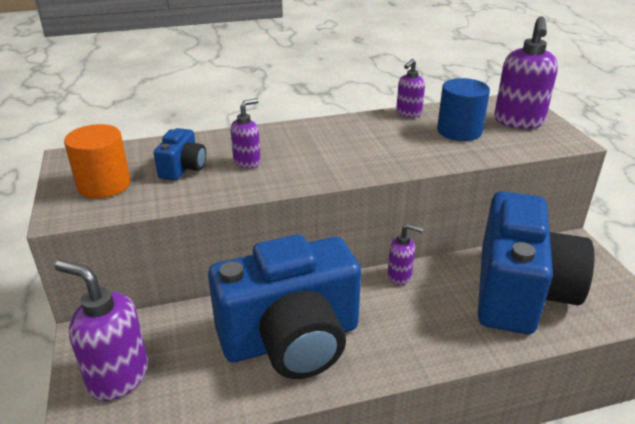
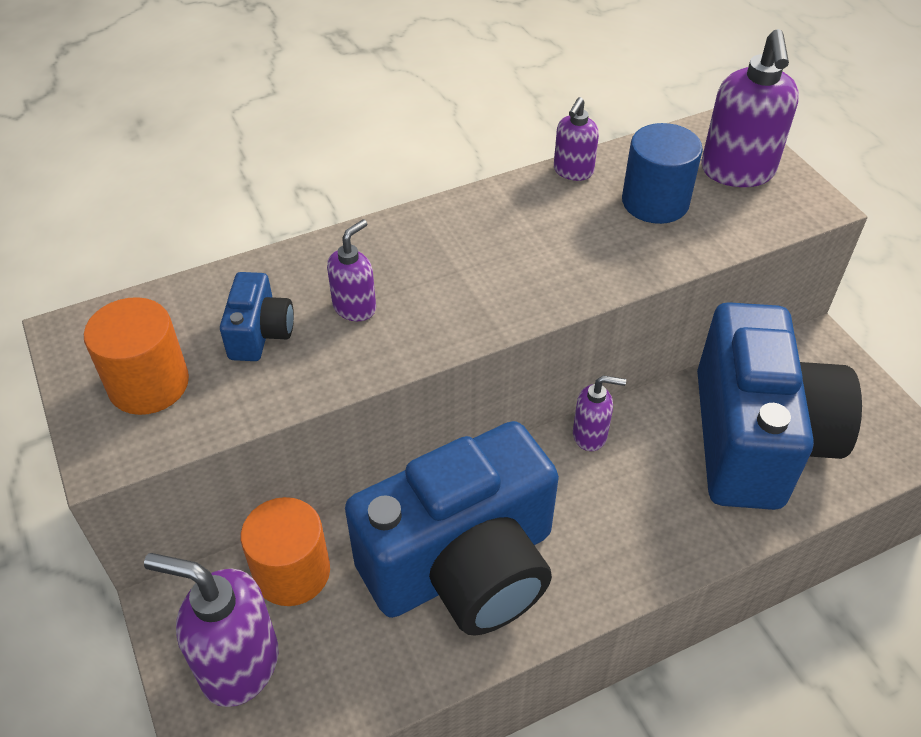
camera: 10 degrees left, 15 degrees up
(173, 328) = (292, 572): none -> orange cylinder

